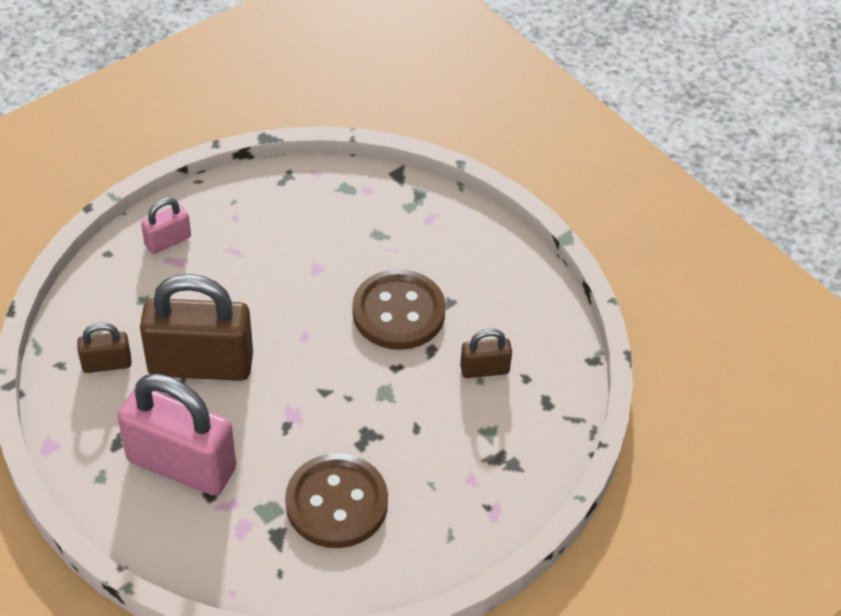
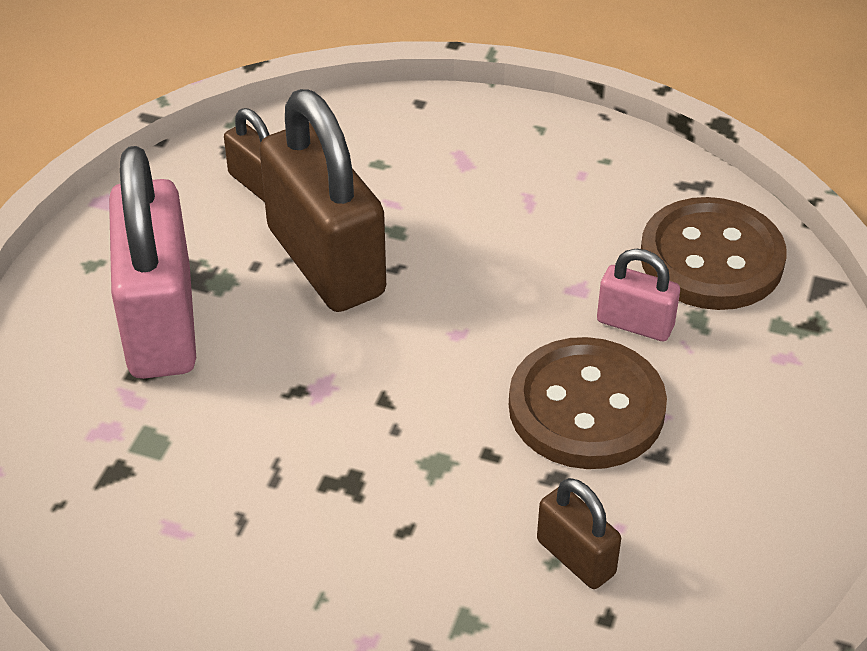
camera: 60 degrees right, 5 degrees down
(168, 241) = (485, 138): pink padlock -> pink padlock (635, 324)
(336, 503) = (210, 506): brown button -> brown button (711, 258)

